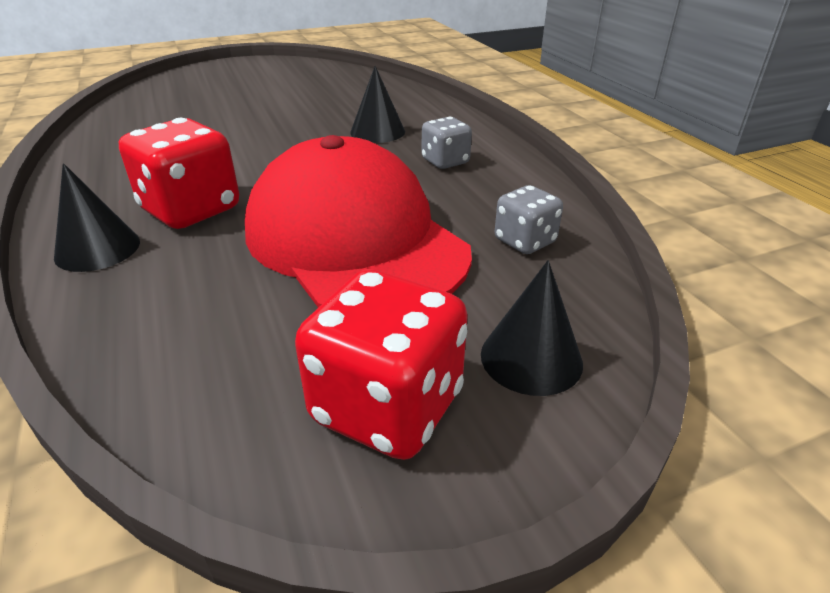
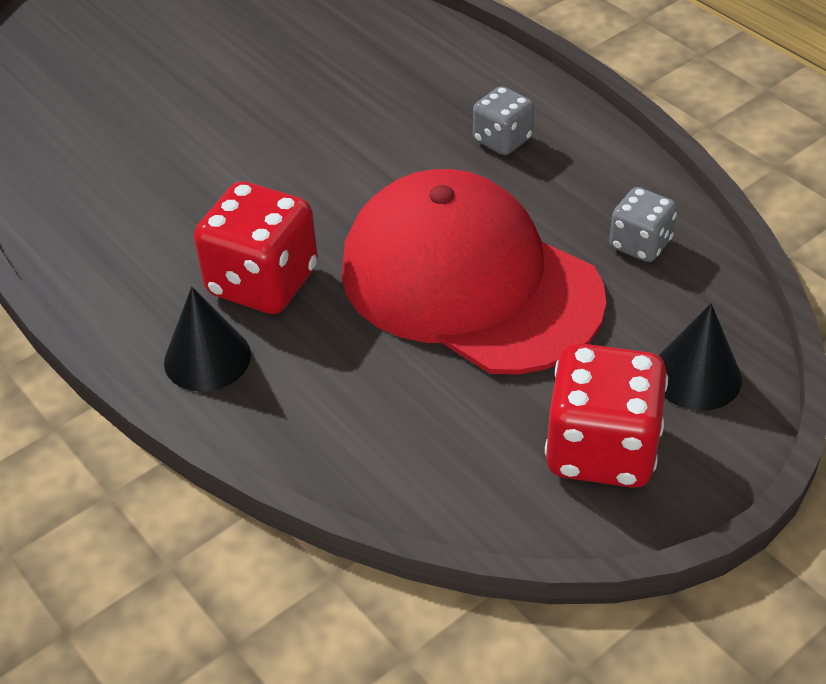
camera: 15 degrees left, 10 degrees up
(377, 132) = (391, 102): black cone -> none

